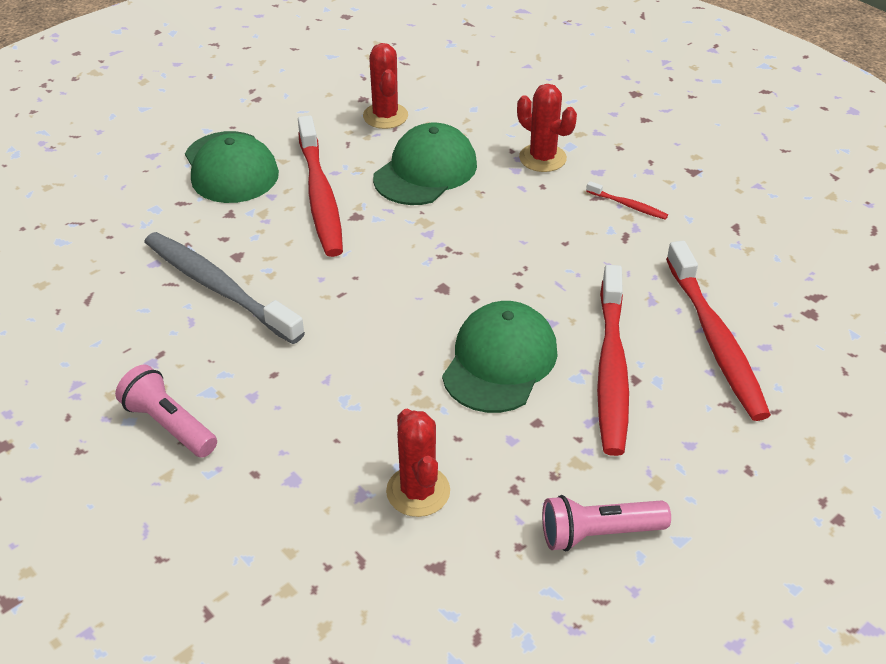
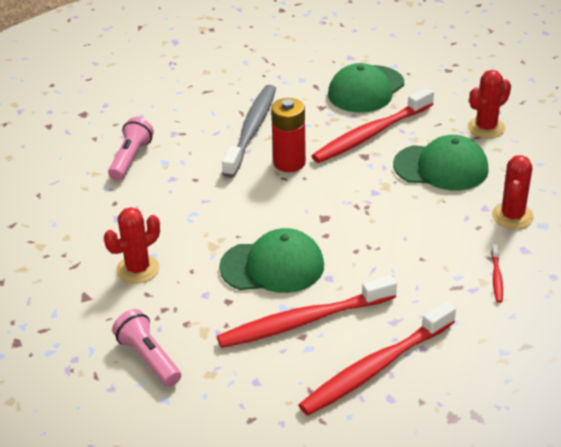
camera: 65 degrees right, 5 degrees down
(315, 279) = (289, 163): none -> red battery

